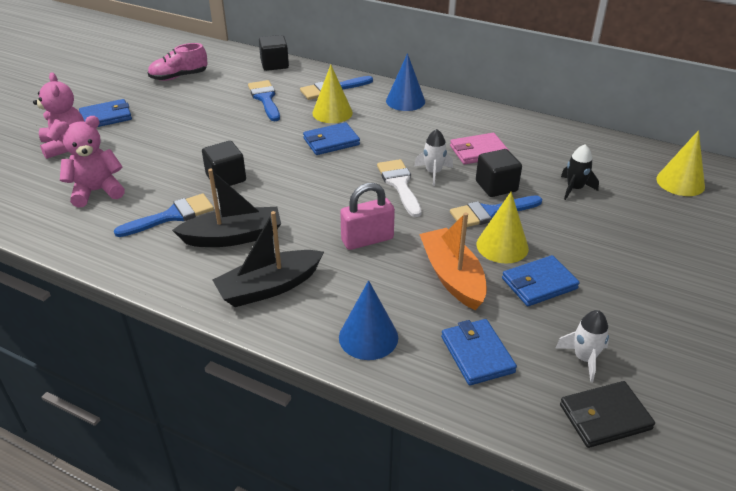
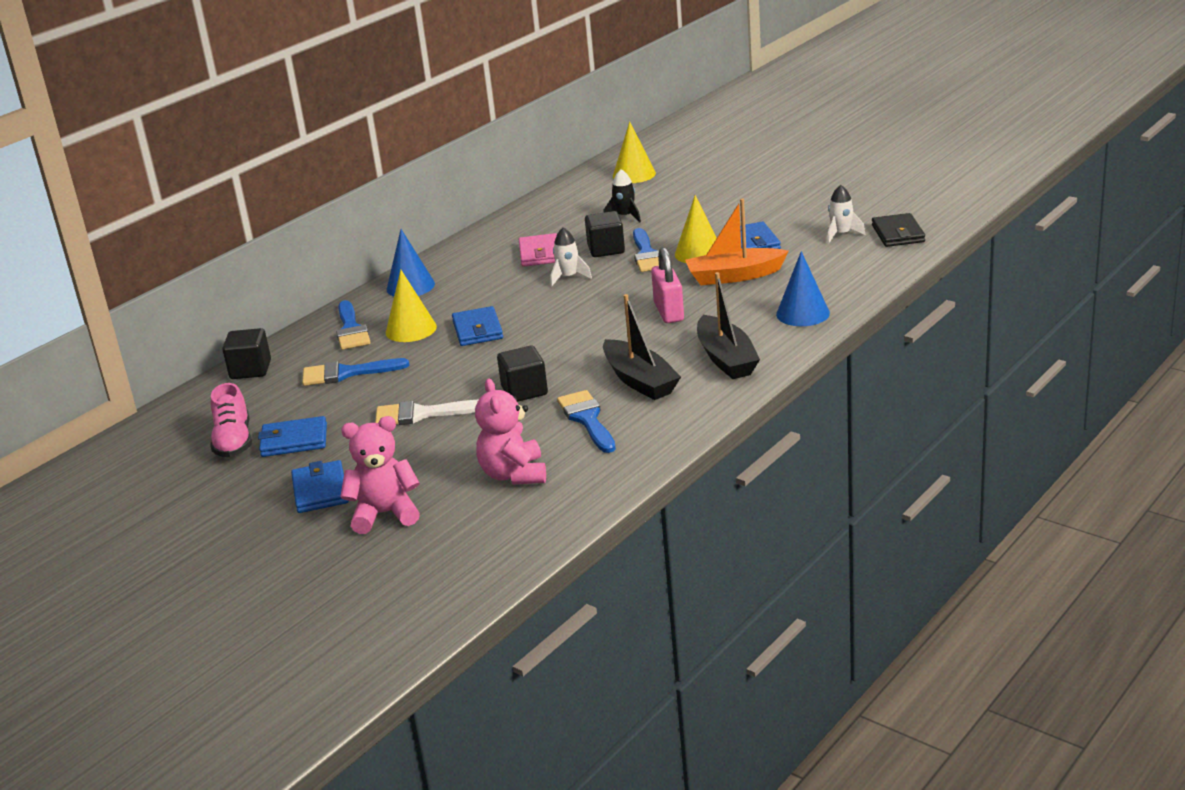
camera: 75 degrees left, 10 degrees down
(233, 237) = (640, 381): black boat -> black boat turned 150 degrees clockwise
(399, 184) = (582, 294): white brush -> white brush (422, 414)
(477, 354) = (830, 271): blue wallet -> blue wallet (294, 440)

